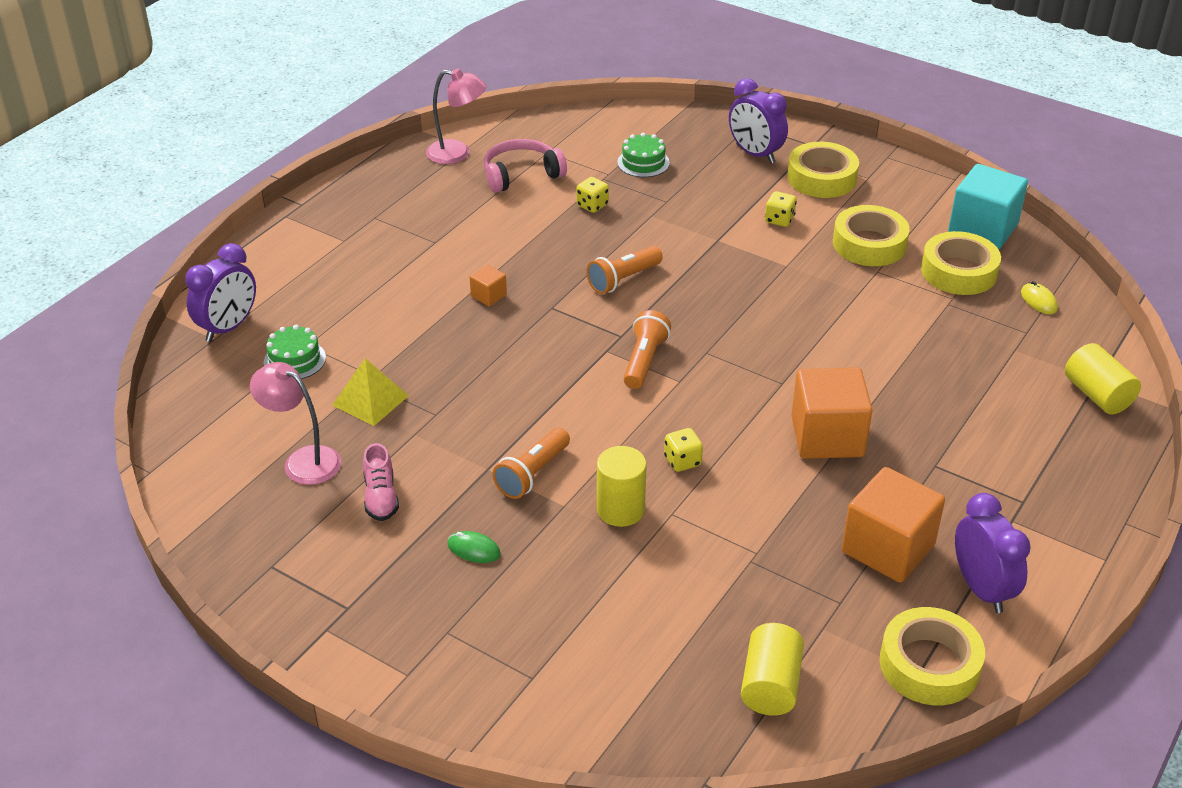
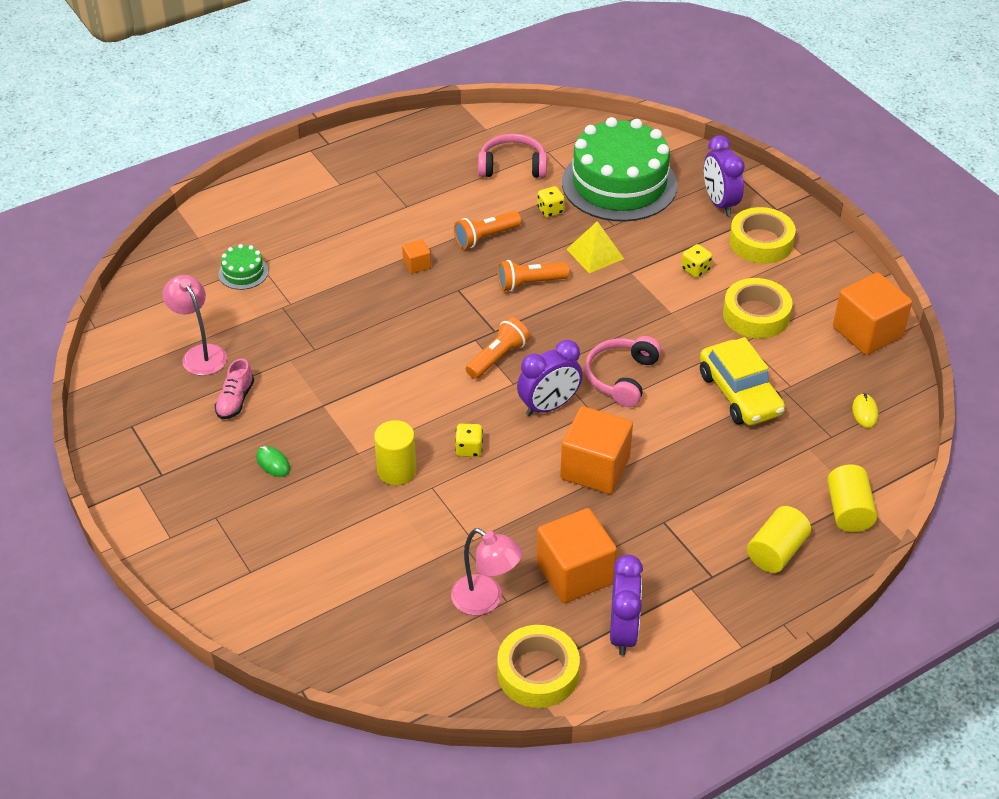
camera: 25 degrees right, 5 degrees up
(228, 327) = (213, 231): purple clock -> purple clock (549, 406)
(370, 400) = (276, 322): yellow pyramid -> yellow pyramid (595, 254)
(457, 153) = (475, 133): pink lamp -> pink lamp (485, 600)
(532, 474) = (352, 420): orange flashlight -> orange flashlight (485, 237)
(643, 162) = (619, 184): green cake -> green cake, size x2.46
(770, 685) = (410, 642): yellow cylinder -> yellow cylinder (776, 551)
(785, 341) = (621, 377): none -> pink headphones
(911, 320) = (739, 394): none -> yellow car
(958, 272) = (814, 364): yellow tape -> none
(982, 229) = (867, 332): turquoise cube -> orange cube

